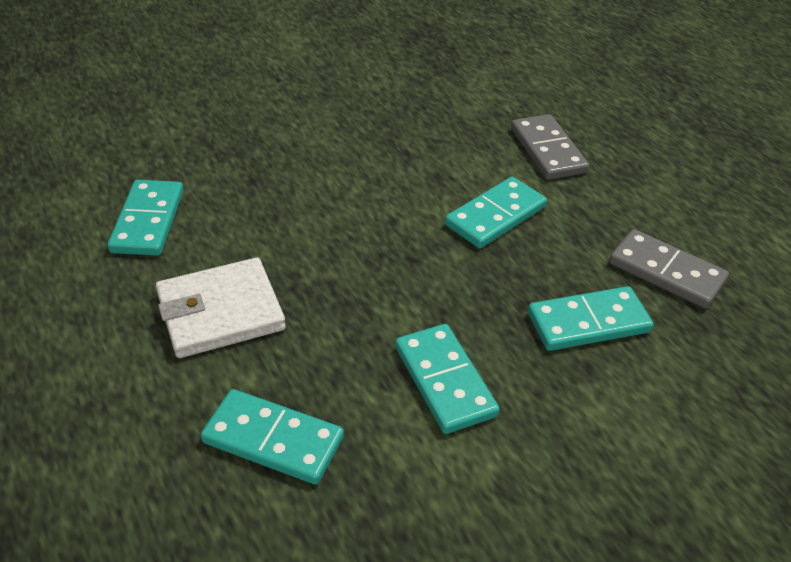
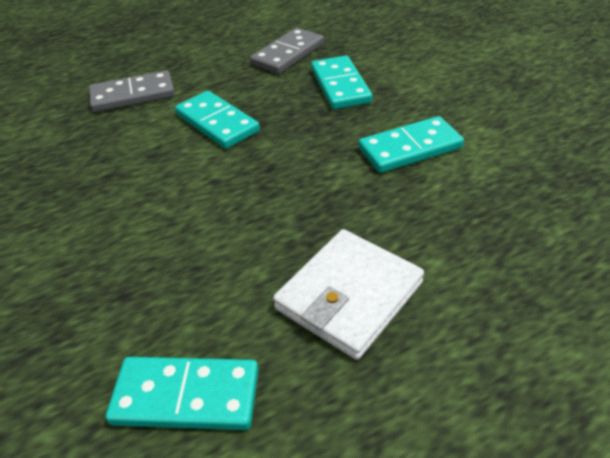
camera: 85 degrees left, 0 degrees up
(220, 312) = (349, 296): white wallet -> white wallet turned 60 degrees clockwise
(273, 439) = (498, 239): turquoise domino -> none

